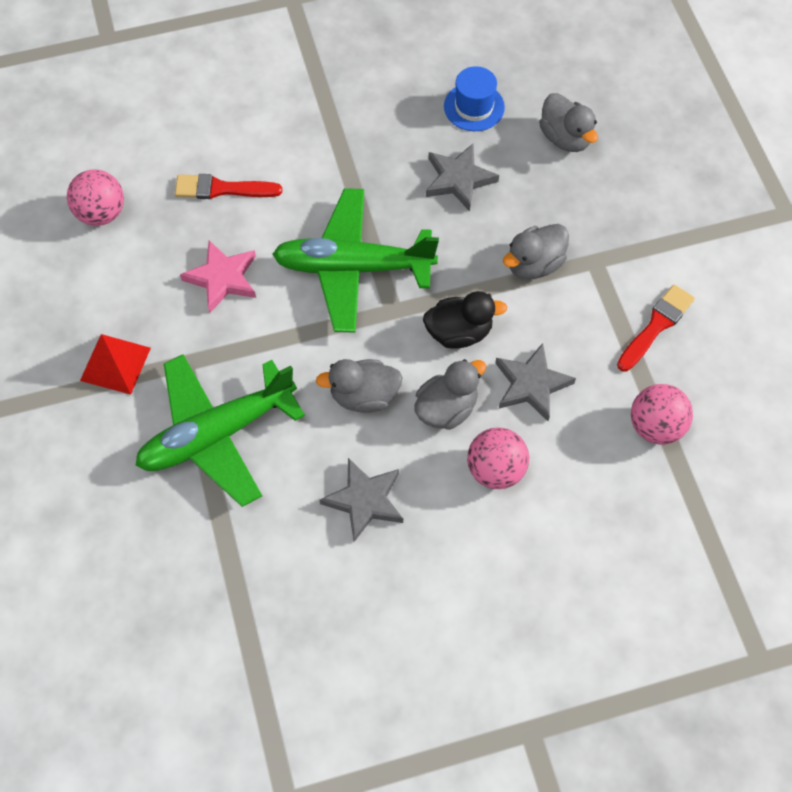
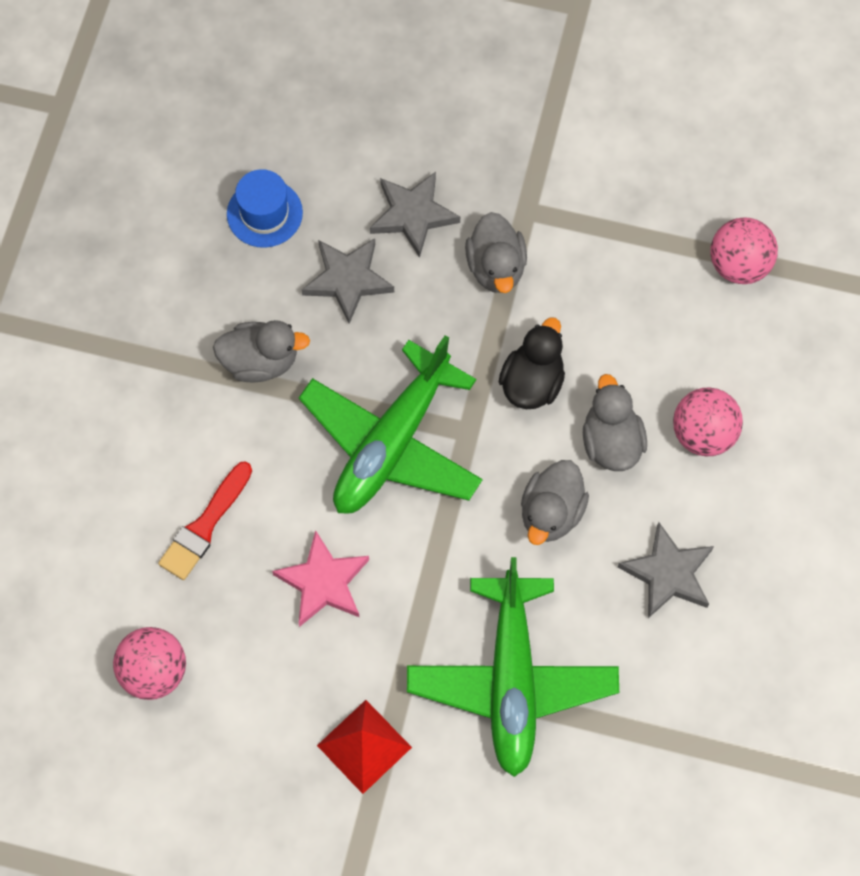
camera: 60 degrees left, 5 degrees up
(531, 384) = (630, 348): grey star -> grey star (413, 215)
(565, 138) = (362, 149): grey duck -> grey duck (260, 361)
(656, 326) = (633, 199): red brush -> none

